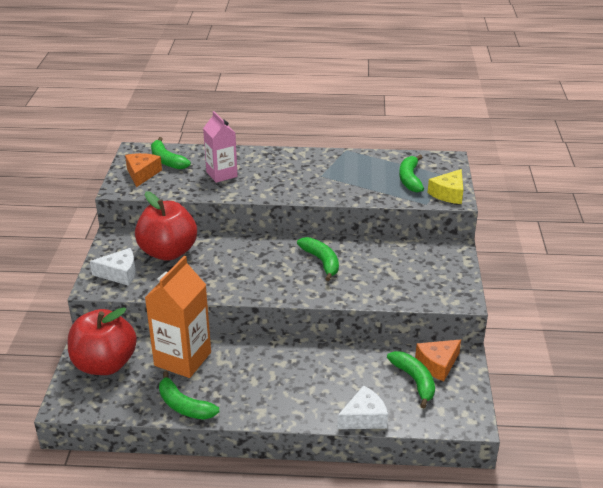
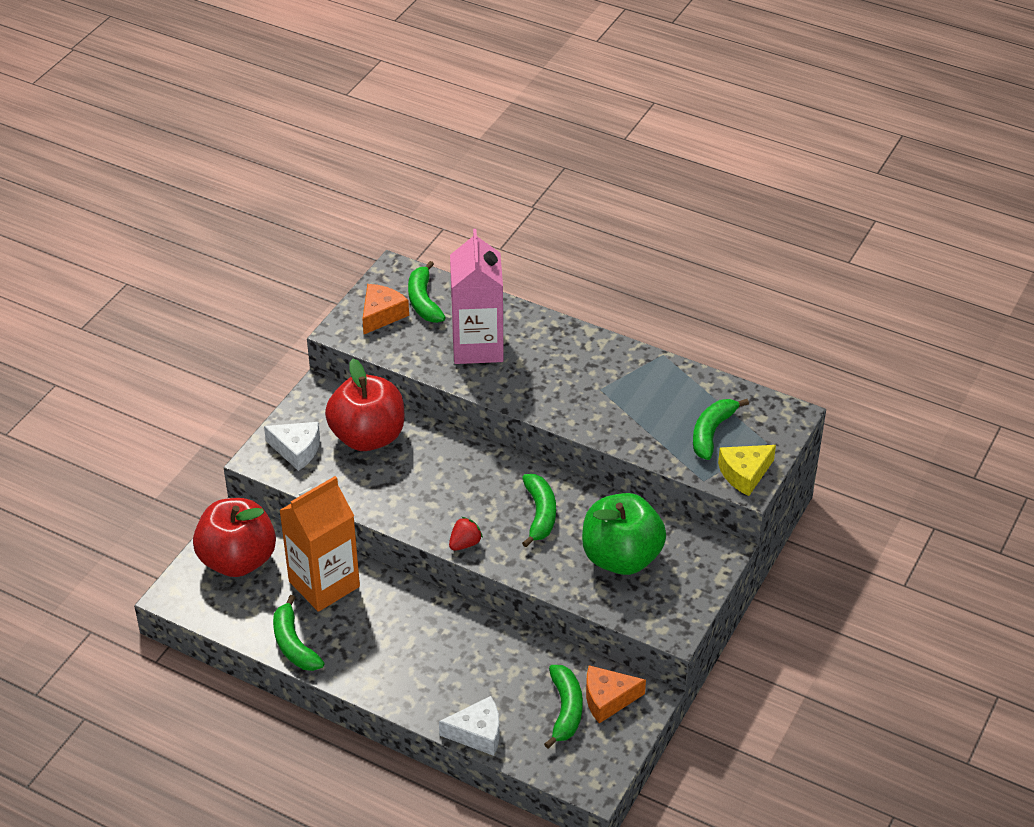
camera: 25 degrees right, 10 degrees up
(221, 174) = (477, 346): pink carton -> pink carton, size x1.50
(282, 293) = (465, 543): none -> red strawberry
(395, 270) = (621, 557): none -> green apple

